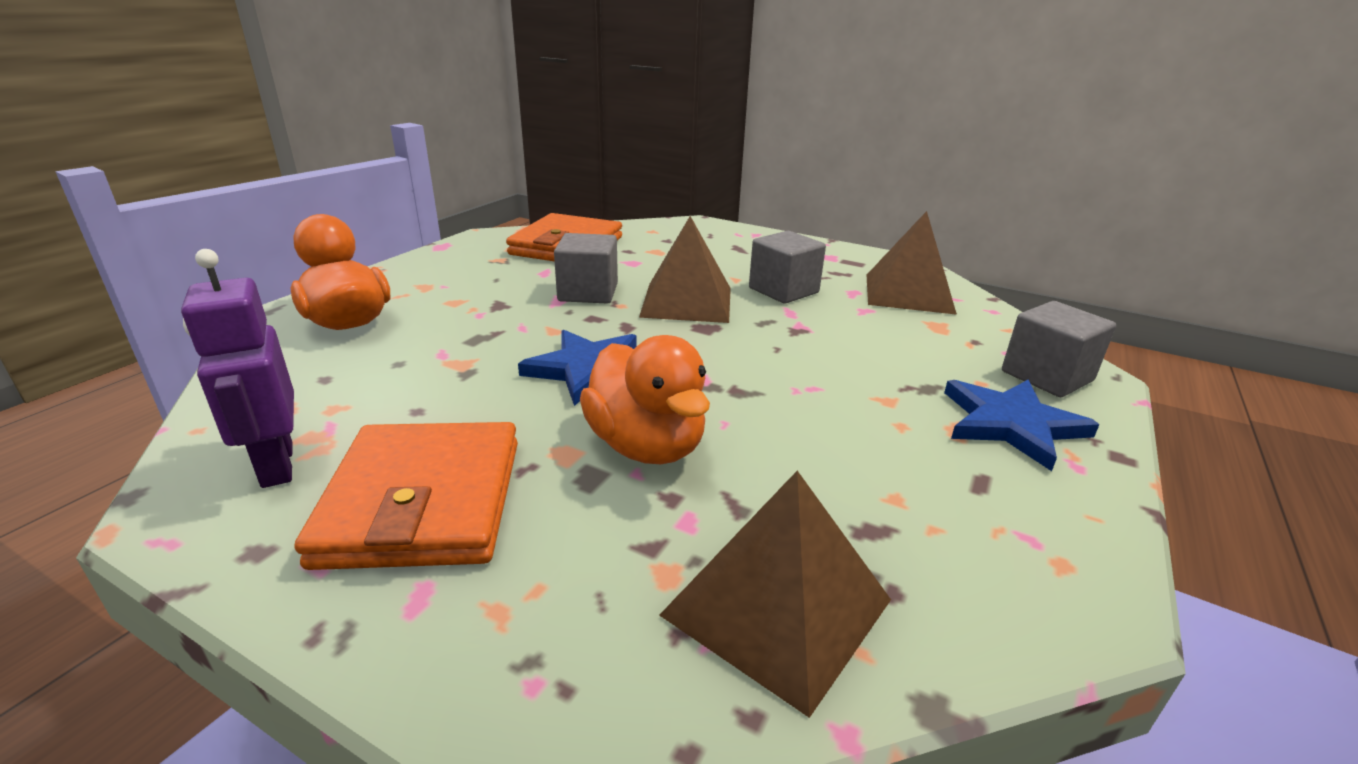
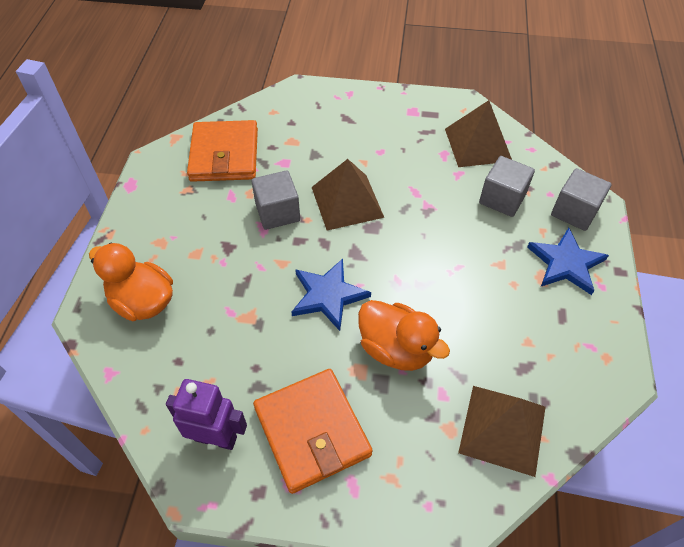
camera: 20 degrees left, 25 degrees up
(276, 465) = (216, 438): purple robot -> purple robot turned 150 degrees clockwise
(783, 290) = (401, 167): grey cube -> grey cube (502, 199)

